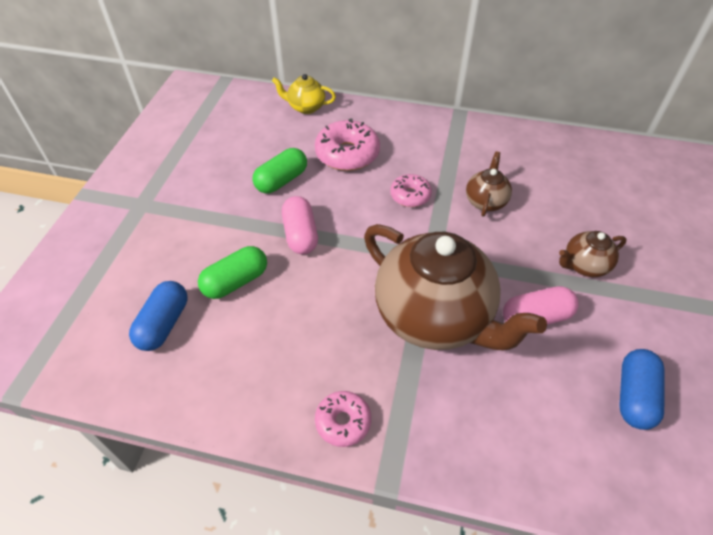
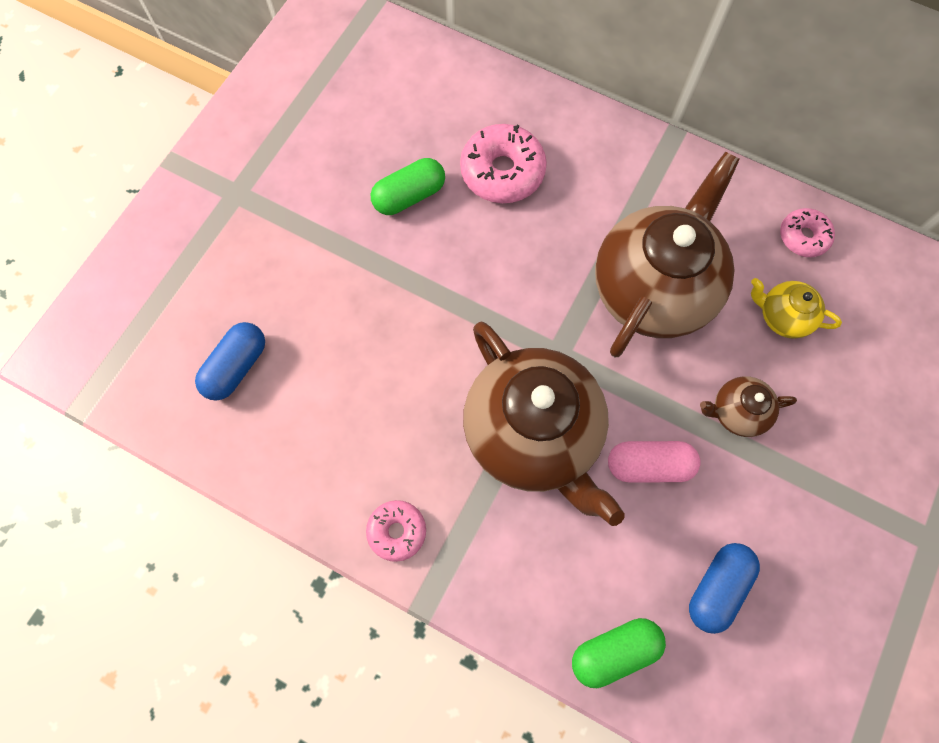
camera: 15 degrees right, 20 degrees up
(236, 282) = (323, 331): green capsule -> green capsule (614, 651)
(300, 234) = (412, 284): pink capsule -> none
(306, 107) = (470, 78): yellow teapot -> yellow teapot (782, 317)
(410, 195) = (561, 257): pink donut -> pink donut (803, 237)
(485, 201) = (653, 289): brown teapot -> brown teapot, size x2.25

